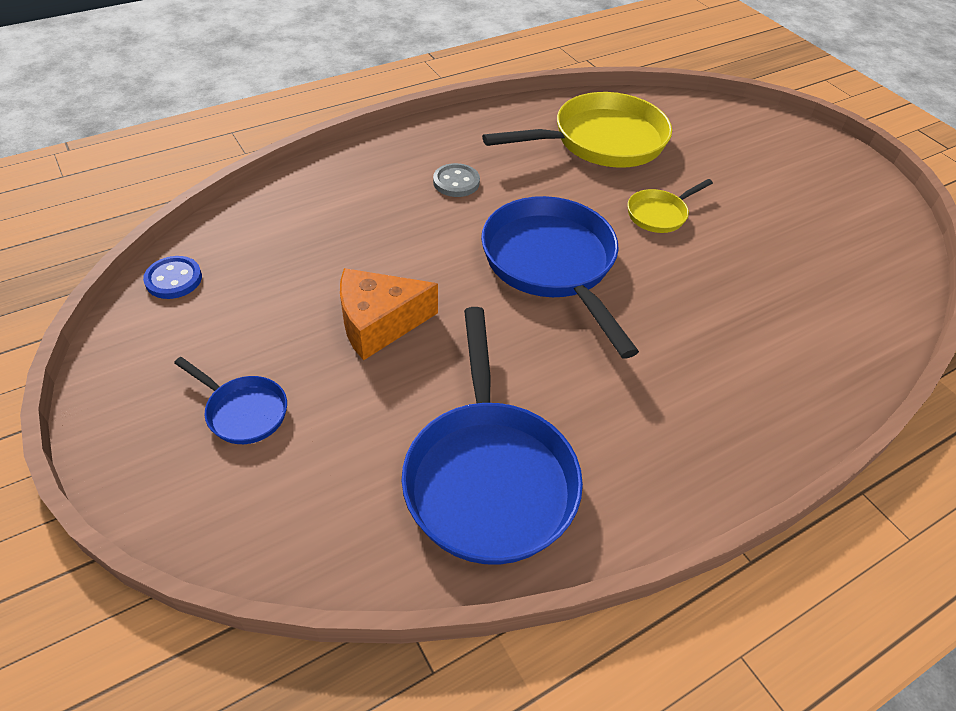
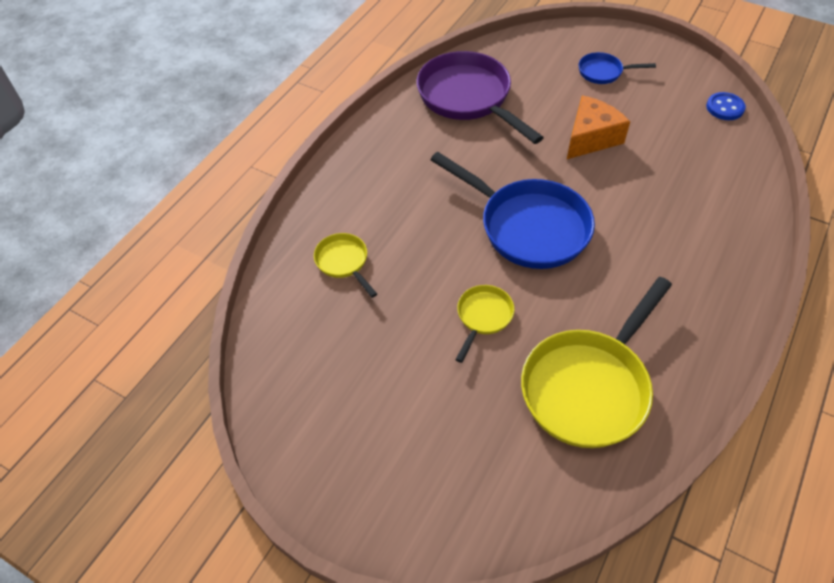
camera: 155 degrees right, 5 degrees up
(456, 182) = (657, 264): grey button -> none
(489, 477) = (468, 98): blue pan -> purple pan
(792, 322) = (343, 262): none -> yellow pan

